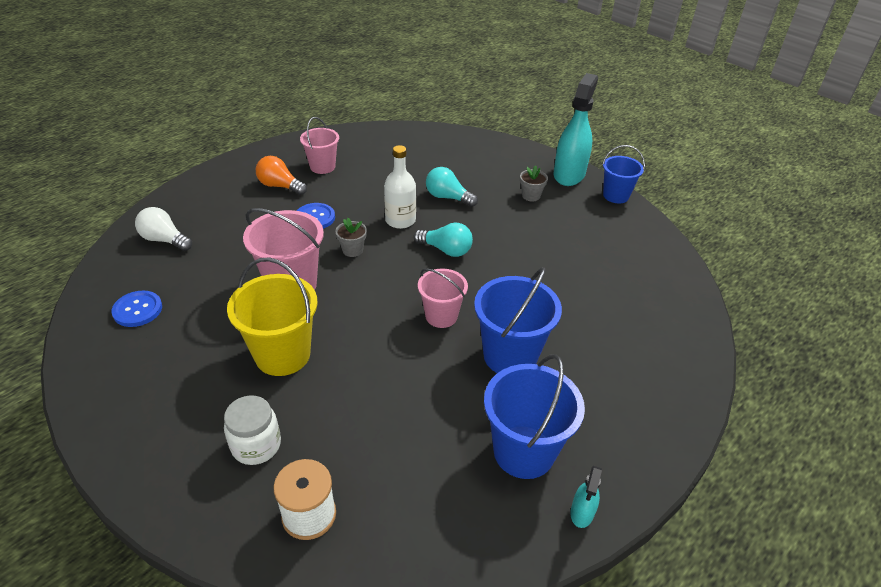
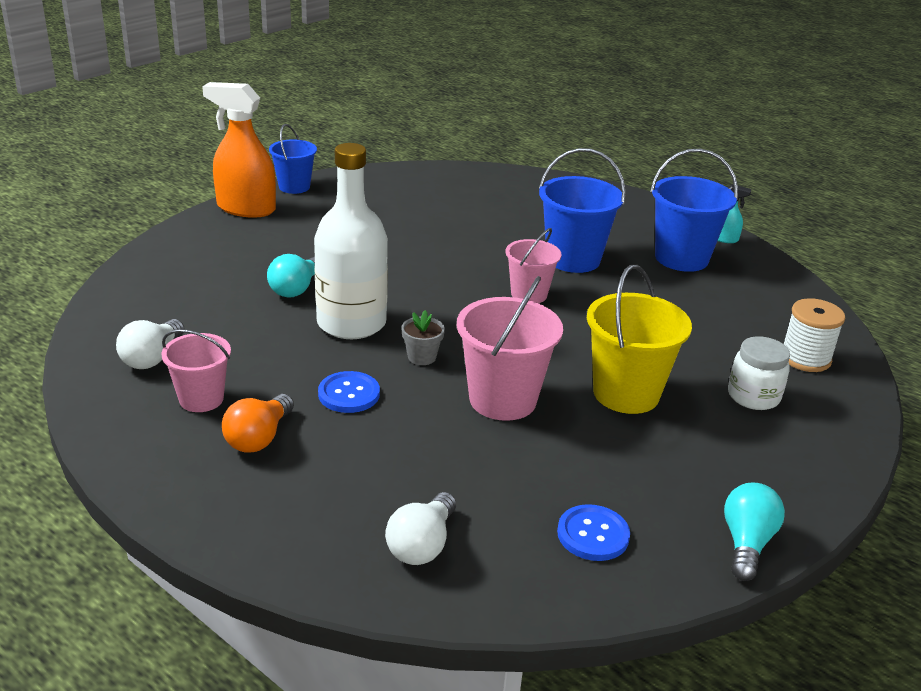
camera: 95 degrees left, 10 degrees down
(367, 149) = (152, 358): none -> white light bulb
(400, 220) = (351, 323): white bottle -> white bottle, size x1.61
(446, 250) = (411, 291): turquoise light bulb -> turquoise light bulb (746, 543)
(531, 196) = (293, 234): grey flower pot -> none
(569, 174) = (246, 208): turquoise spray bottle -> orange spray bottle

